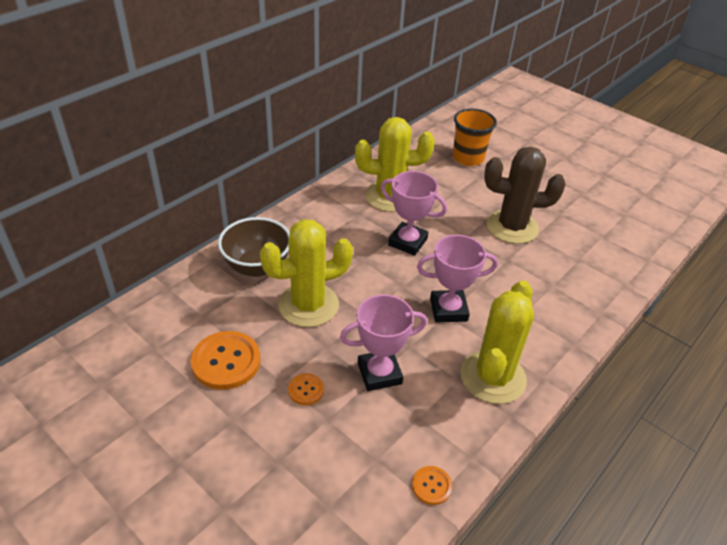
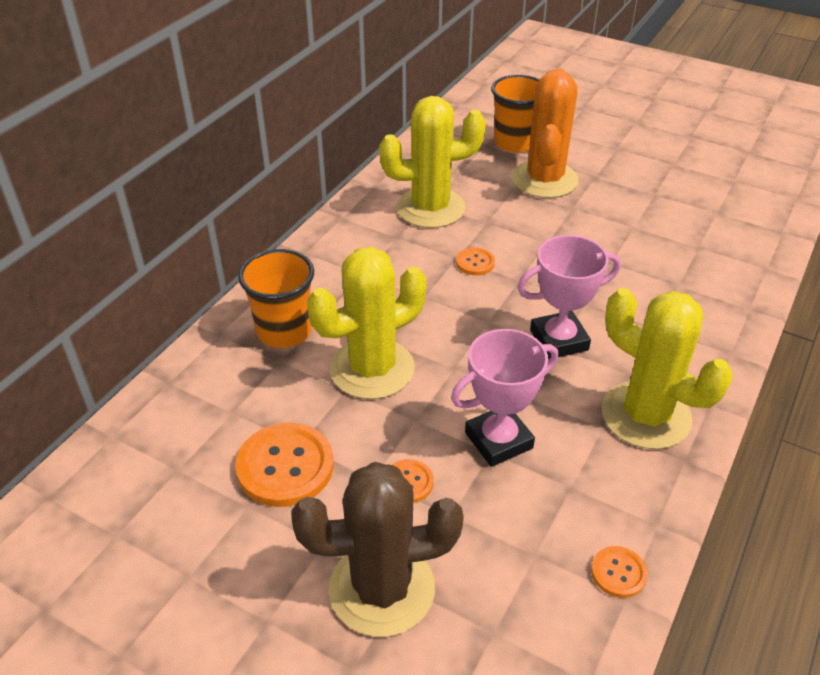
camera: 10 degrees left, 0 degrees up
(257, 267) = (284, 331): brown bowl -> orange cup
(407, 242) = (475, 262): pink trophy -> orange button
(480, 189) = (544, 180): none -> orange cactus
(492, 377) = (646, 415): yellow cactus -> yellow cactus turned 60 degrees counterclockwise
(512, 227) = (601, 220): brown cactus -> brown cactus (382, 588)

